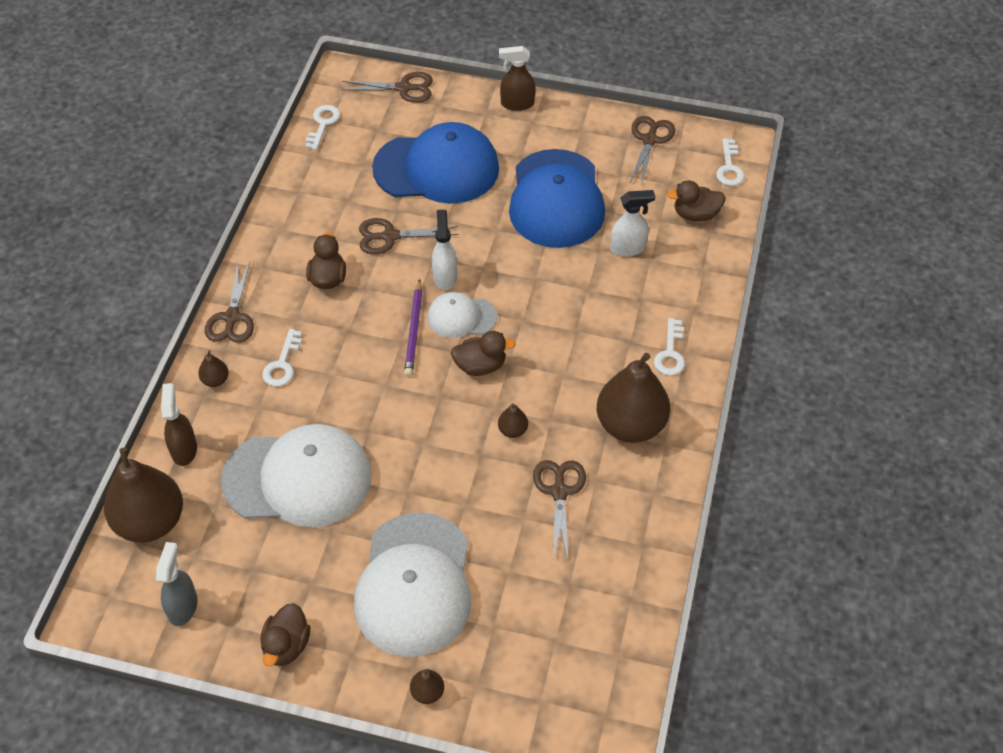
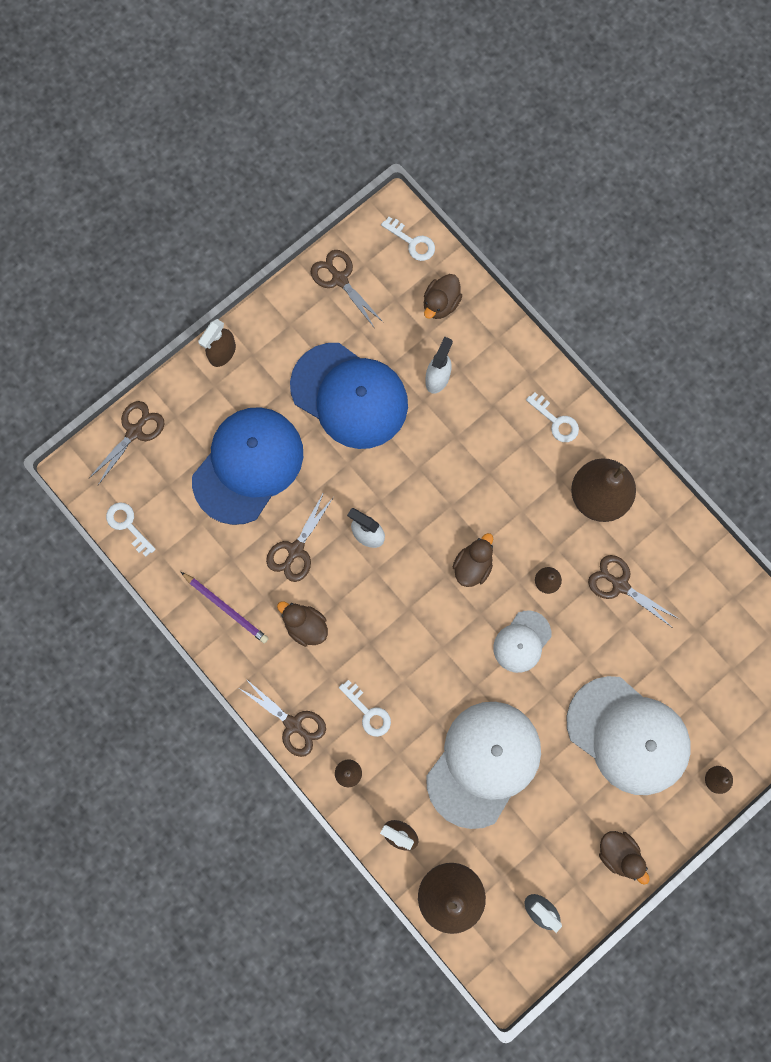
camera: 55 degrees left, 25 degrees up
(414, 330) = (405, 592): purple pencil -> purple pencil (226, 608)
(461, 317) = (416, 548): white cap -> white cap (522, 641)

